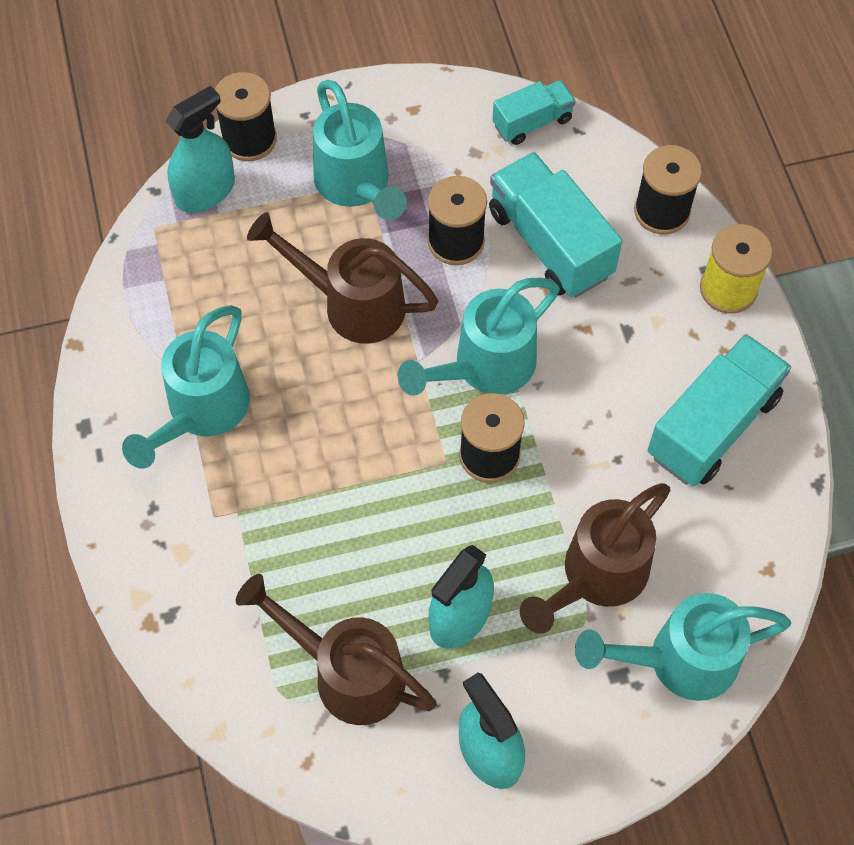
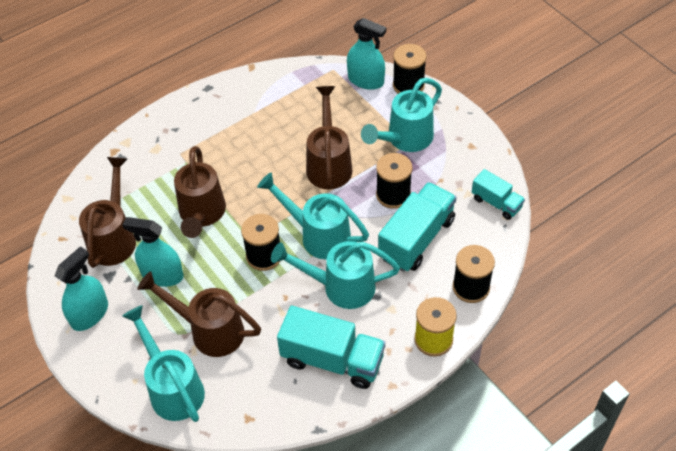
camera: 70 degrees right, 10 degrees down
(201, 412) = (235, 127): turquoise watering can -> turquoise watering can (340, 287)
(364, 521) = (201, 214): none -> brown watering can

